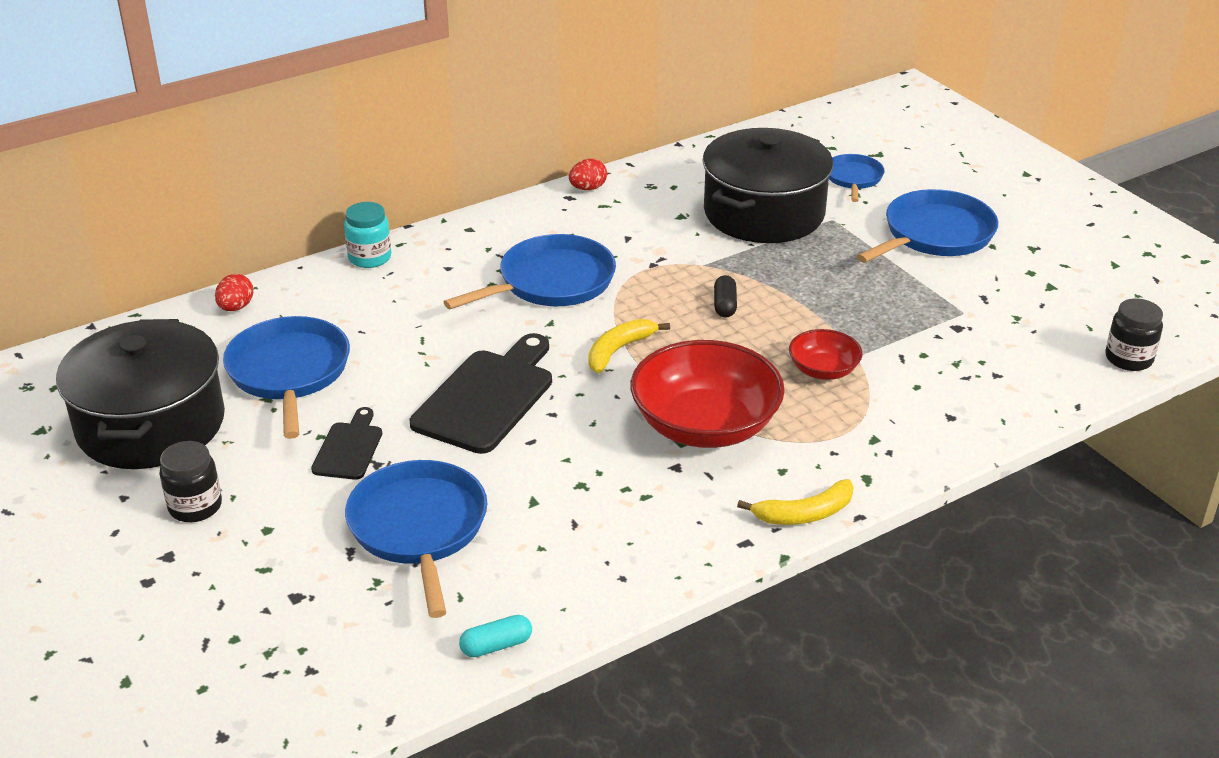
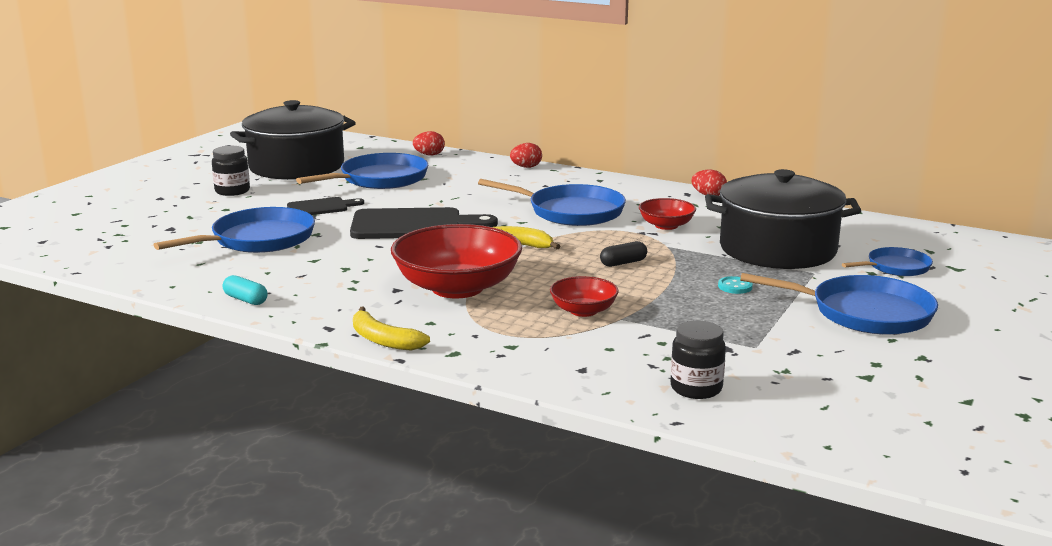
camera: 60 degrees right, 15 degrees down
(370, 258) = (526, 167): turquoise jar -> red egg
(496, 646) = (159, 282): turquoise capsule -> turquoise capsule (245, 300)
(648, 244) = (666, 225): none -> red bowl
(832, 270) = (735, 287): none -> turquoise button
(1128, 359) = (798, 435): black jar -> black jar (696, 388)

